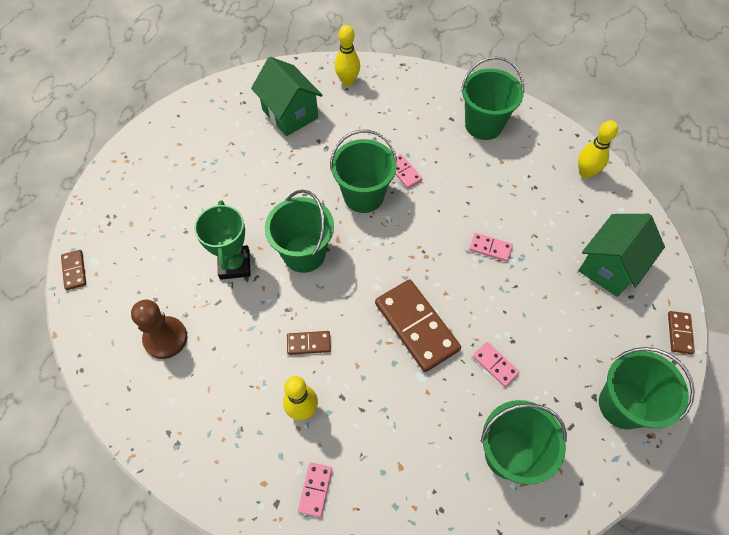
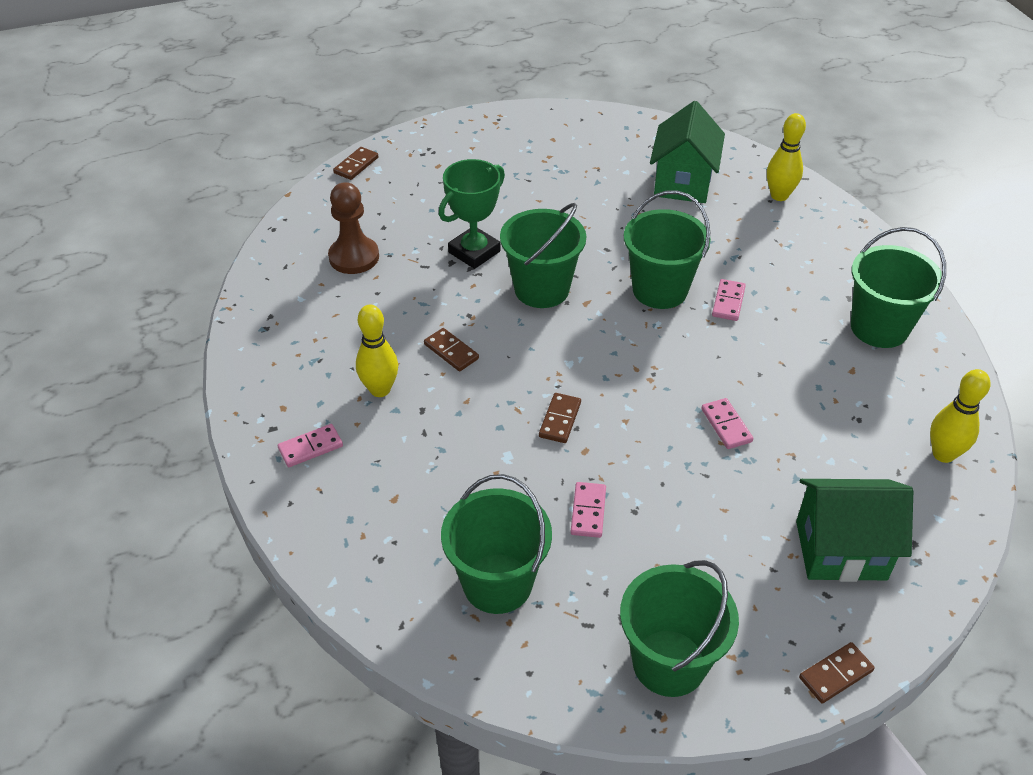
camera: 50 degrees right, 15 degrees down
(416, 326) = (560, 420): brown domino -> brown domino, size x0.48

